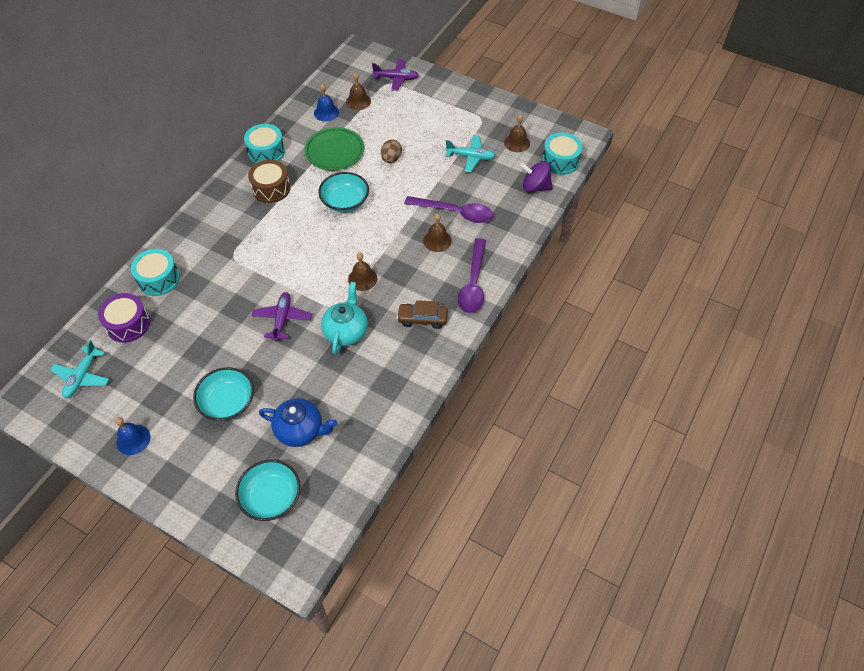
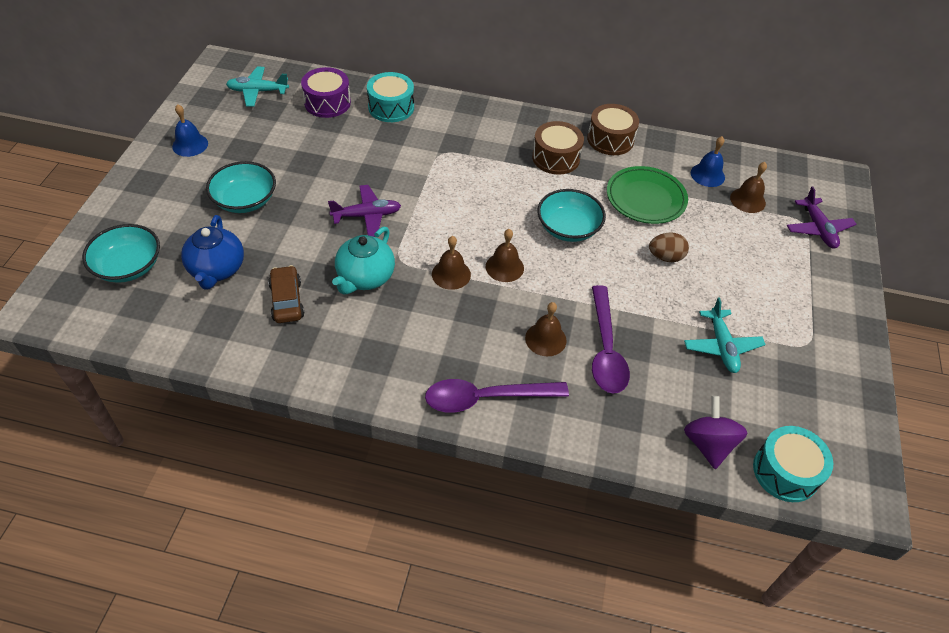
camera: 70 degrees right, 5 degrees down
(266, 152) = (610, 139): turquoise drum -> brown drum
(346, 331) = (365, 277): turquoise teapot -> turquoise teapot turned 120 degrees clockwise
(422, 319) = (406, 351): brown car -> brown car (287, 300)
(517, 143) = (787, 401): brown bell -> brown bell (504, 267)

